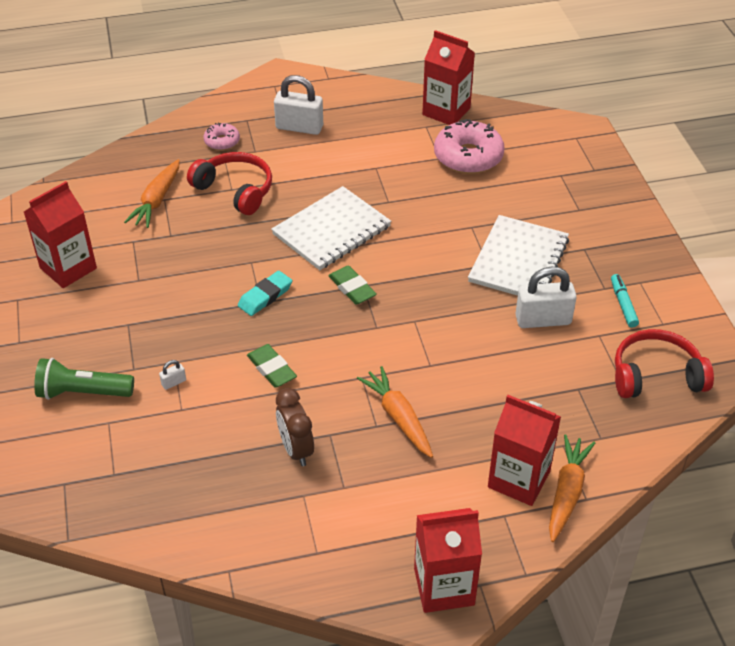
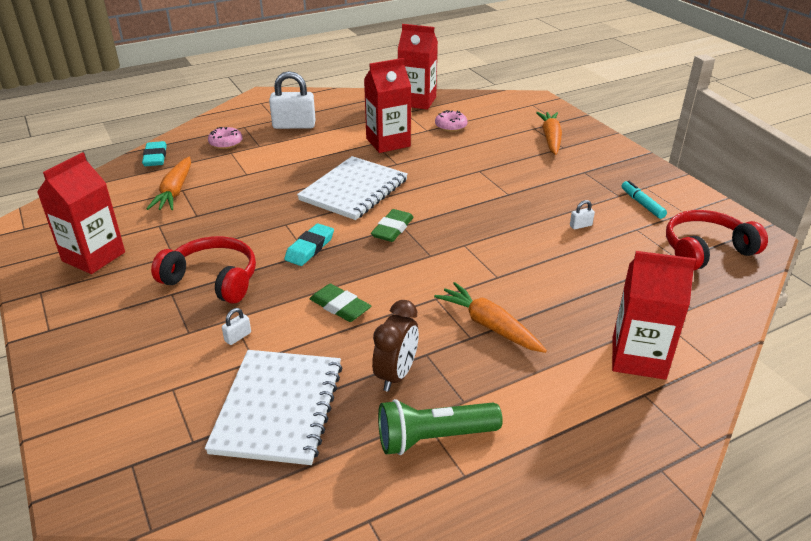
camera: 15 degrees left, 10 degrees down
(83, 392) = (135, 365): green flashlight -> green flashlight (434, 438)
(147, 150) = (155, 157): none -> turquoise eraser
(235, 190) = (250, 174): red headphones -> red headphones (213, 279)
(296, 449) = (396, 375): brown clock -> brown clock turned 120 degrees counterclockwise
(352, 288) = (392, 229): green eraser -> green eraser turned 75 degrees clockwise
(444, 586) = (624, 480): red carton -> red carton (388, 142)
(468, 157) = (451, 126): pink donut -> pink donut, size x0.52
(518, 260) = (533, 187): white notebook -> white notebook (278, 408)
(543, 320) = (580, 225): white padlock -> white padlock, size x0.43
(567, 492) = (691, 360): orange carrot -> orange carrot (550, 139)

